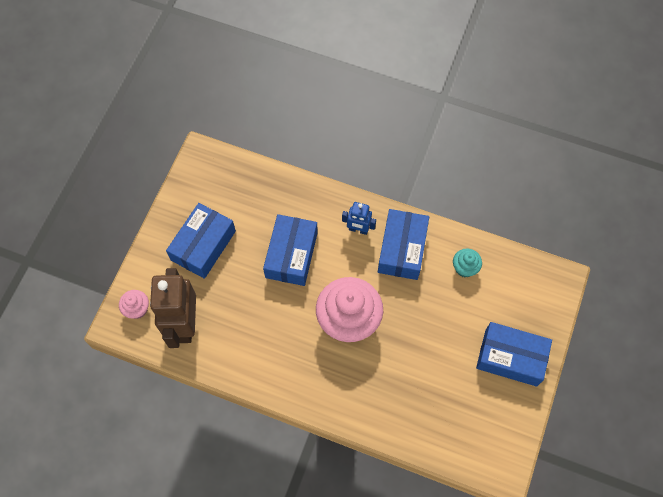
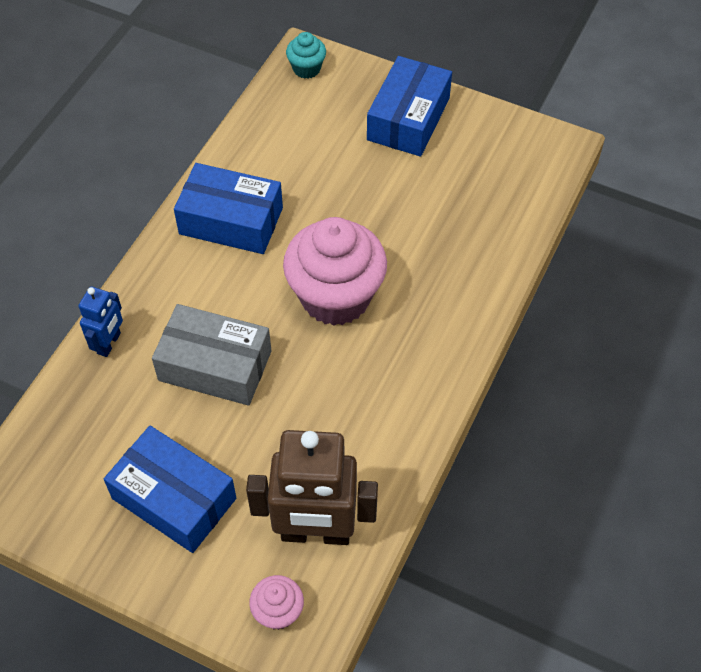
camera: 85 degrees left, 10 degrees down
(291, 255) = (215, 365): blue box -> grey box
(358, 229) = (188, 272): blue robot -> blue robot (109, 343)
(464, 268) = (273, 152): turquoise cupcake -> turquoise cupcake (306, 69)

